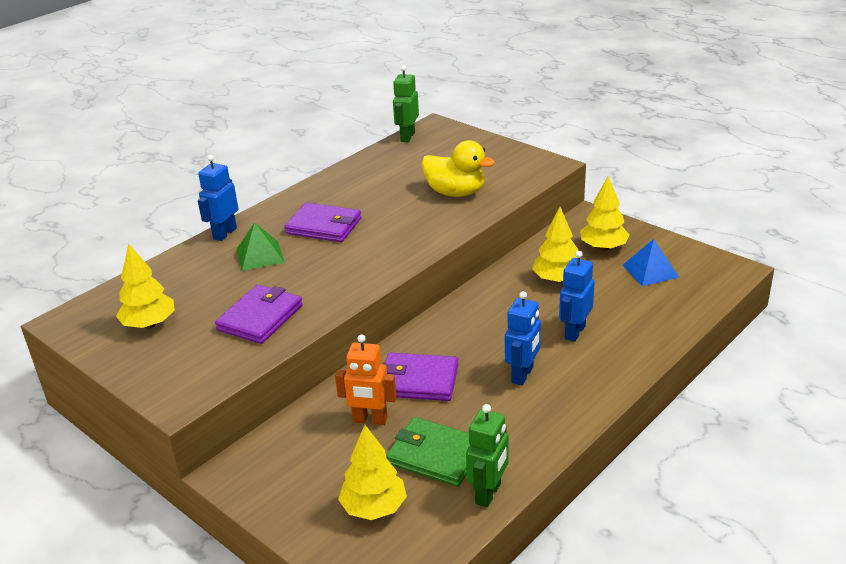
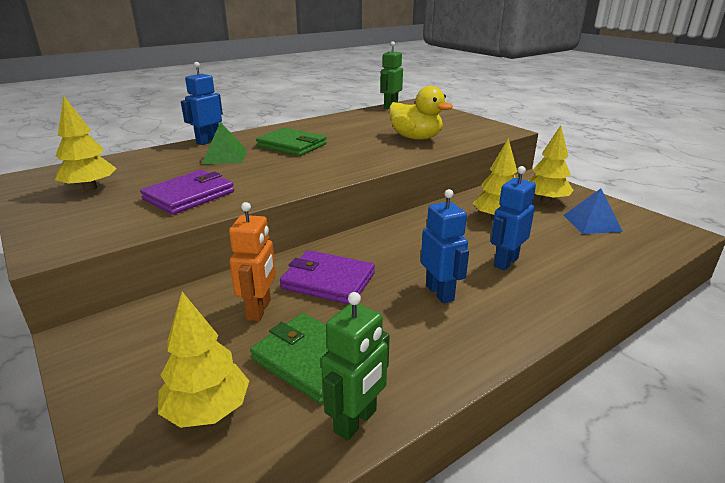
camera: 10 degrees right, 5 degrees down
(324, 226) = (292, 145): purple wallet -> green wallet
(370, 420) = (259, 310): orange robot -> orange robot turned 105 degrees counterclockwise
(523, 375) = (440, 293): blue robot -> blue robot turned 60 degrees counterclockwise

